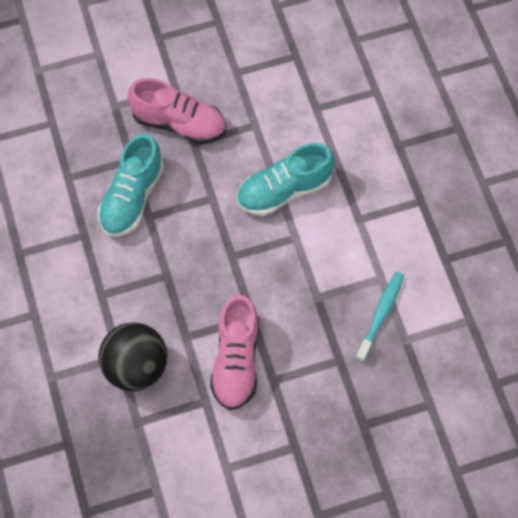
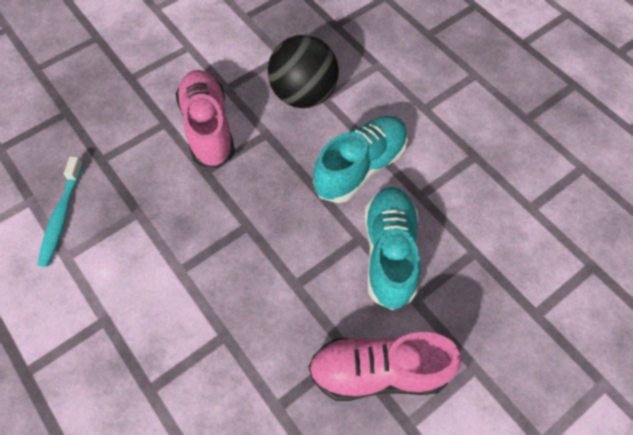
camera: 160 degrees right, 5 degrees down
(284, 190) = (209, 325): turquoise shoe -> turquoise shoe (360, 167)

